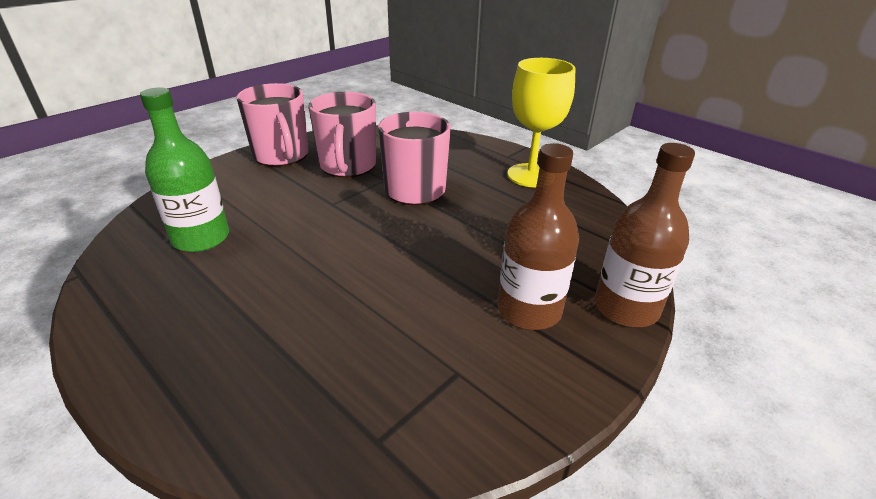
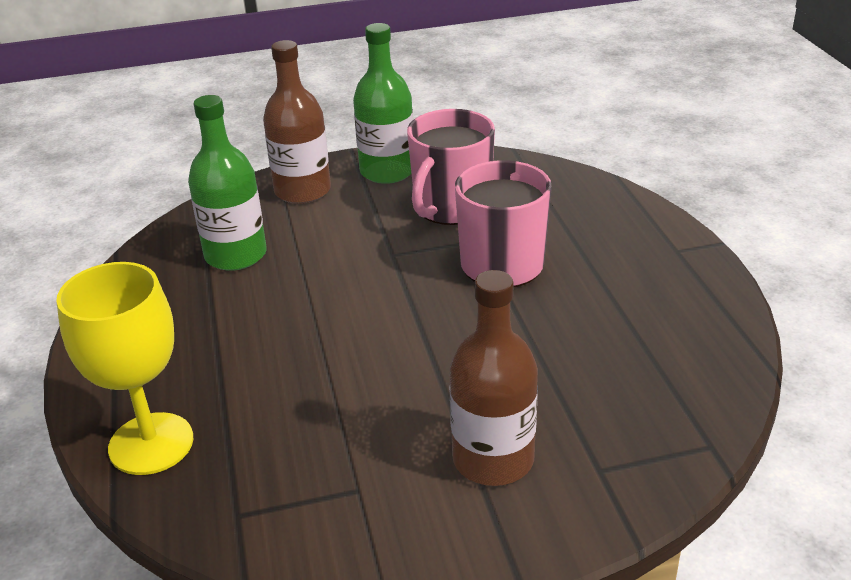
camera: 35 degrees right, 0 degrees up
(281, 155) = (387, 171): pink mug -> green bottle
(530, 175) = (678, 289): yellow goblet -> yellow goblet (151, 444)
(626, 308) = (612, 504): brown bottle -> brown bottle (302, 191)

